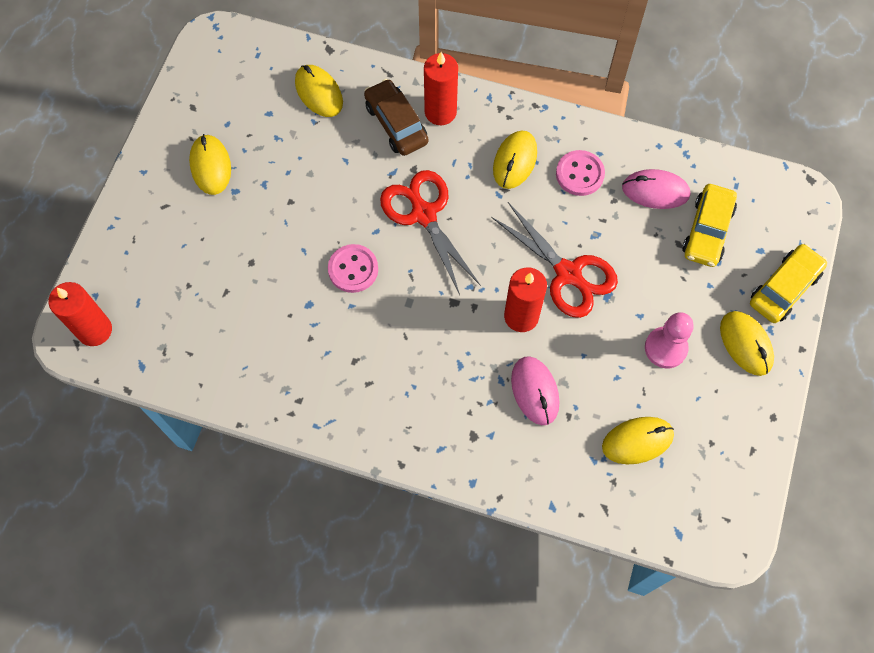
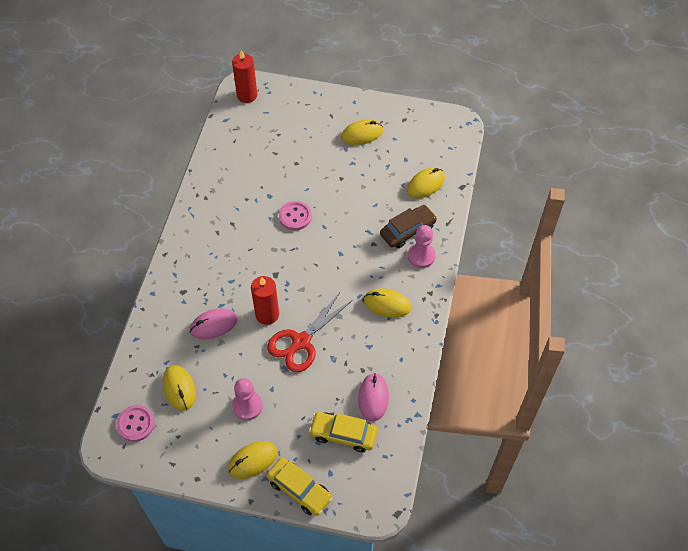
camera: 85 degrees right, 10 degrees down
(423, 214) = (339, 252): red scissors -> none
(440, 112) = (421, 256): red candle -> pink pawn
(579, 174) = (381, 346): pink button -> pink button (136, 424)

